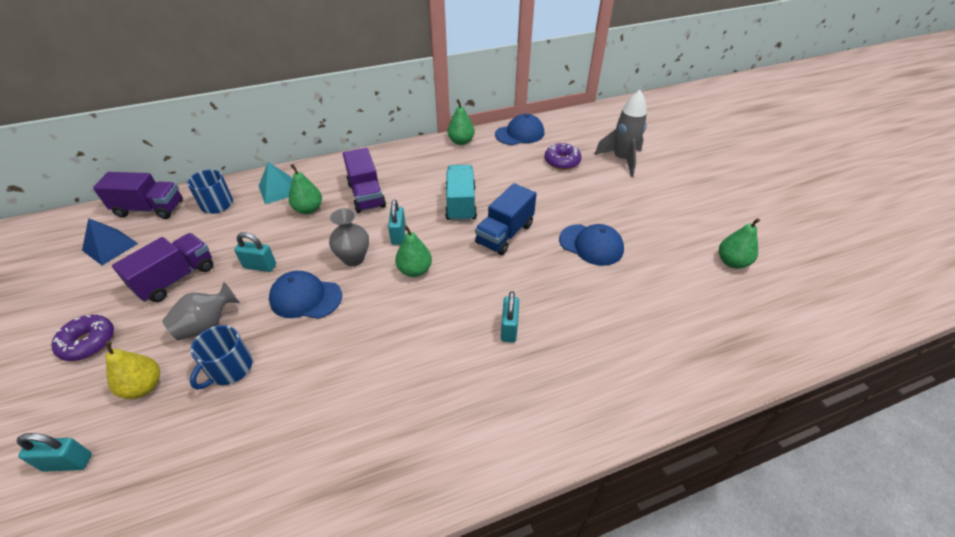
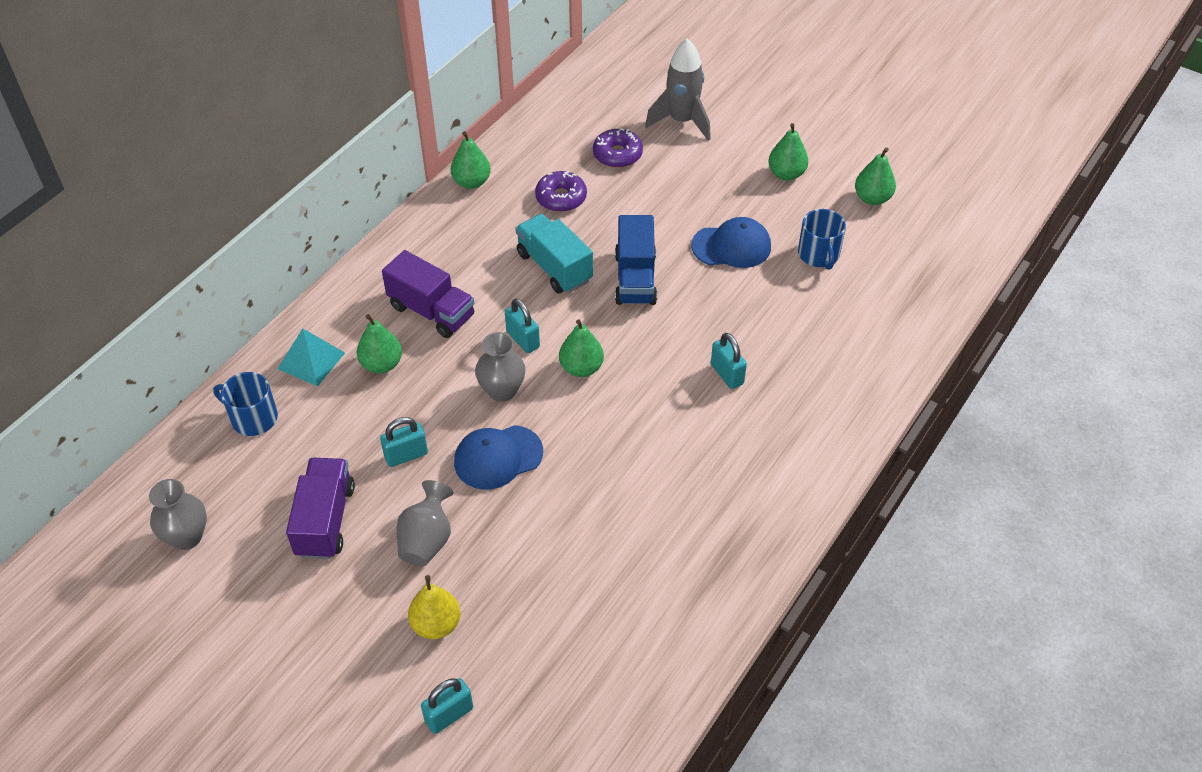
camera: 35 degrees left, 5 degrees up
(88, 342) = (317, 629): purple donut -> purple donut (561, 198)
(110, 247) = (187, 537): blue pyramid -> grey vase
(150, 209) = (170, 470): purple truck -> none
(229, 368) = (502, 560): blue mug -> blue mug (819, 254)
(520, 134) = (533, 137): blue cap -> none
(672, 218) = (786, 174): none -> green pear

